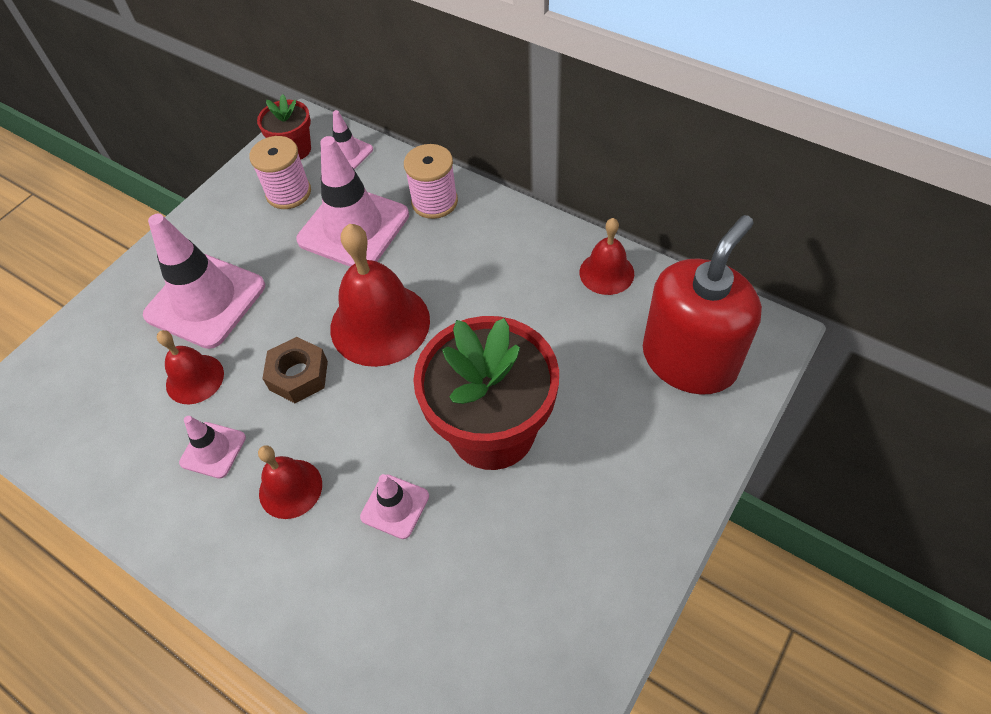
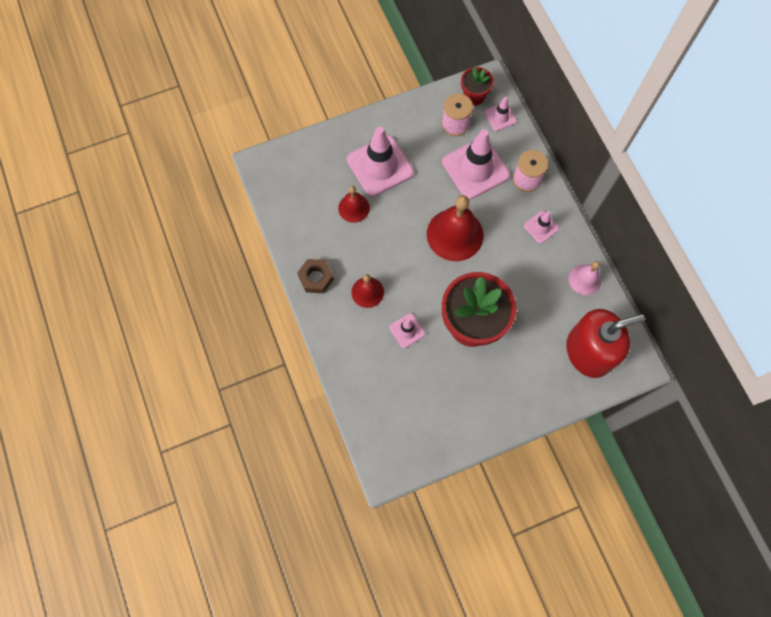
camera: 30 degrees right, 15 degrees up
(213, 450) = (344, 251): pink traffic cone -> pink traffic cone (541, 227)
(298, 375) = (401, 237): brown nut -> brown nut (316, 278)
(606, 273) = (584, 279): red bell -> pink bell

